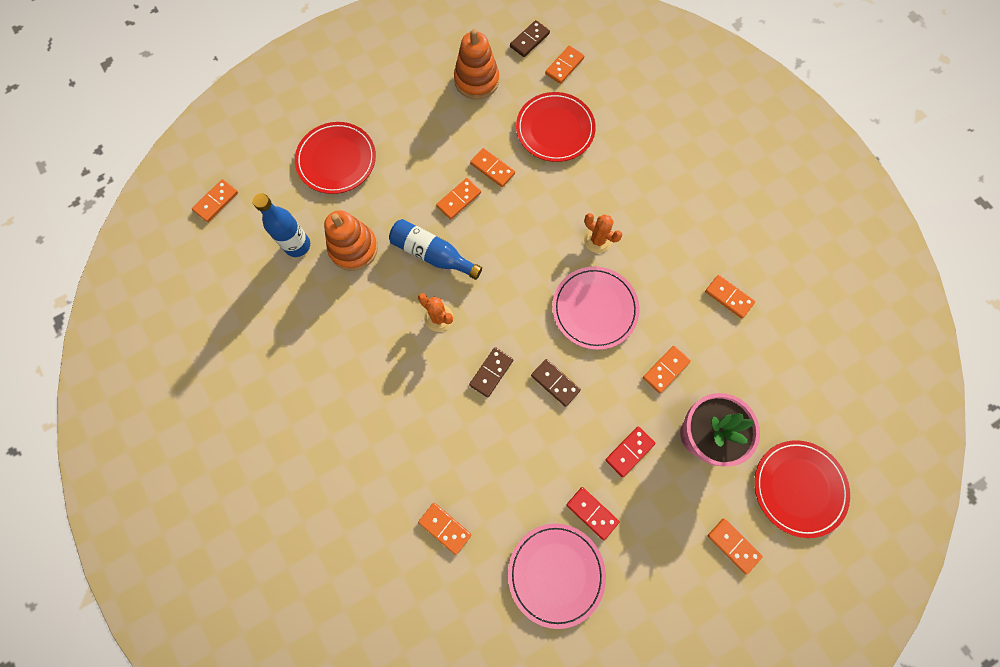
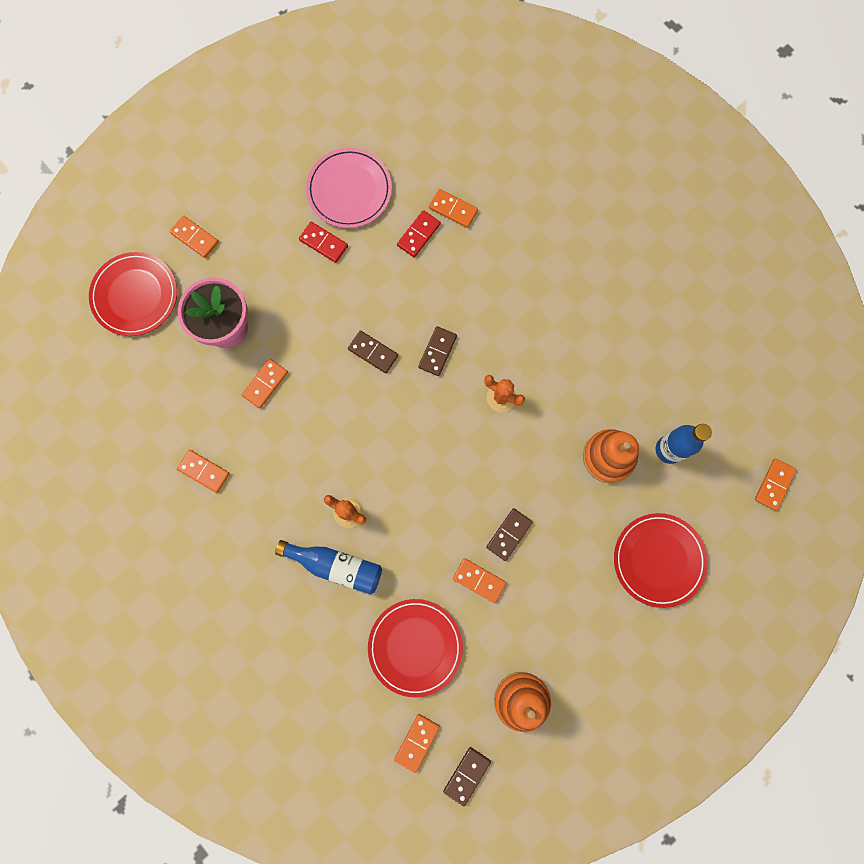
camera: 170 degrees right, 5 degrees up
(432, 254) = (523, 465): blue bottle -> blue bottle (336, 566)
(459, 199) = (509, 534): orange domino -> brown domino
(594, 309) = (343, 434): pink plate -> none
(629, 451) = (294, 301): red domino -> red domino (418, 235)

